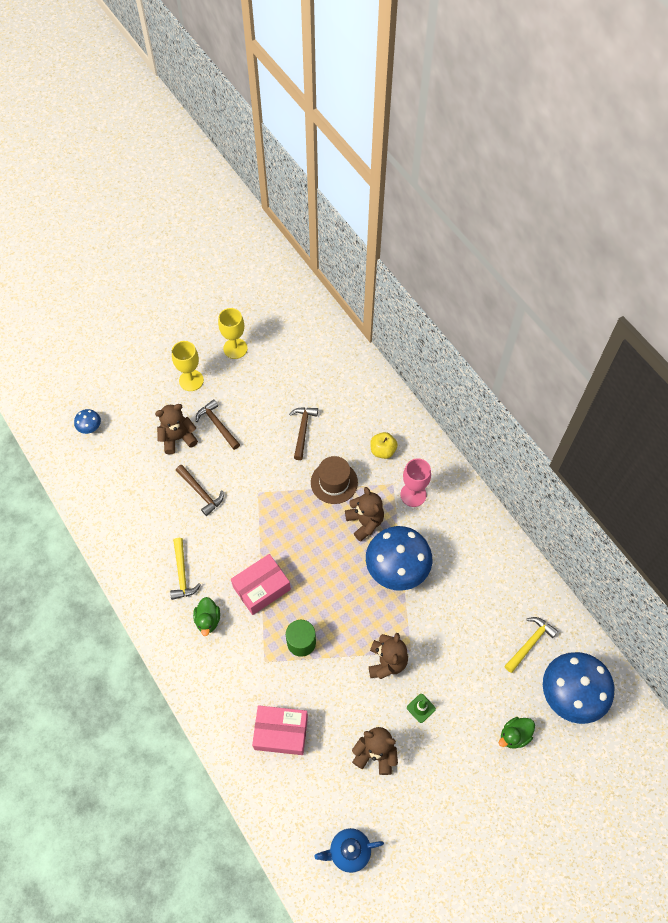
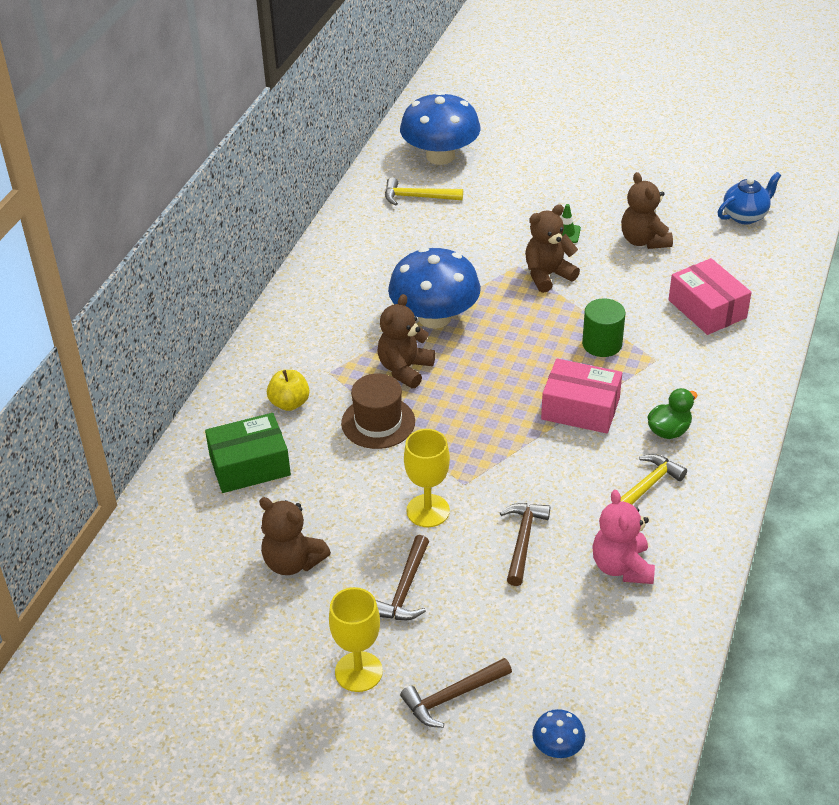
camera: 125 degrees left, 20 degrees down
(148, 523) = (622, 567): none -> pink teddy bear
(178, 438) = (469, 621): brown teddy bear -> brown teddy bear (292, 562)
(235, 348) = (252, 654): yellow goblet -> yellow goblet (428, 511)
(302, 430) = (329, 493): brown hammer -> brown hammer (453, 696)
(349, 851) = (745, 216): blue teapot -> blue teapot turned 75 degrees counterclockwise
(351, 408) = (249, 465): none -> green box
(413, 495) = (327, 349): pink goblet -> none
(514, 735) = (520, 171): green duck -> none

